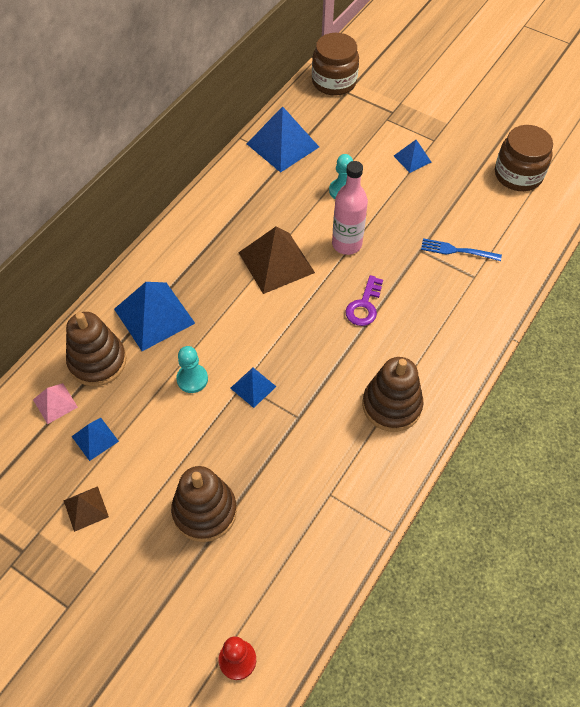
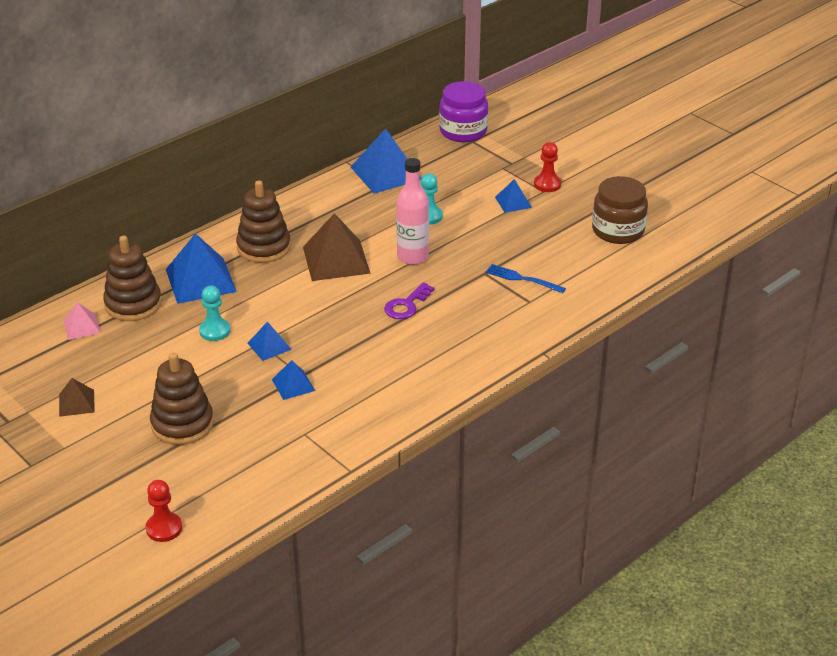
camera: 15 degrees right, 20 degrees down
(95, 438) = (106, 357): blue pyramid -> blue pyramid (293, 385)
(334, 82) = (463, 131): brown jar -> purple jar
(391, 405) = (396, 381): brown stacking toy -> brown stacking toy (264, 247)
(434, 131) = (547, 184): none -> red pawn

